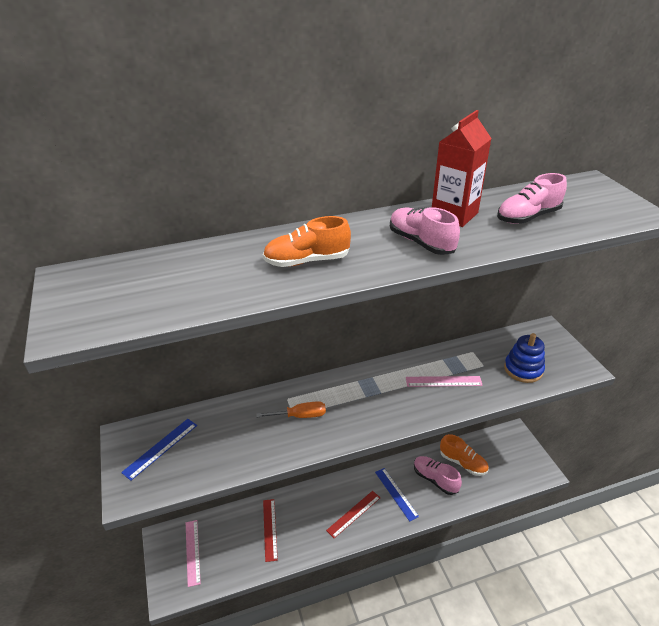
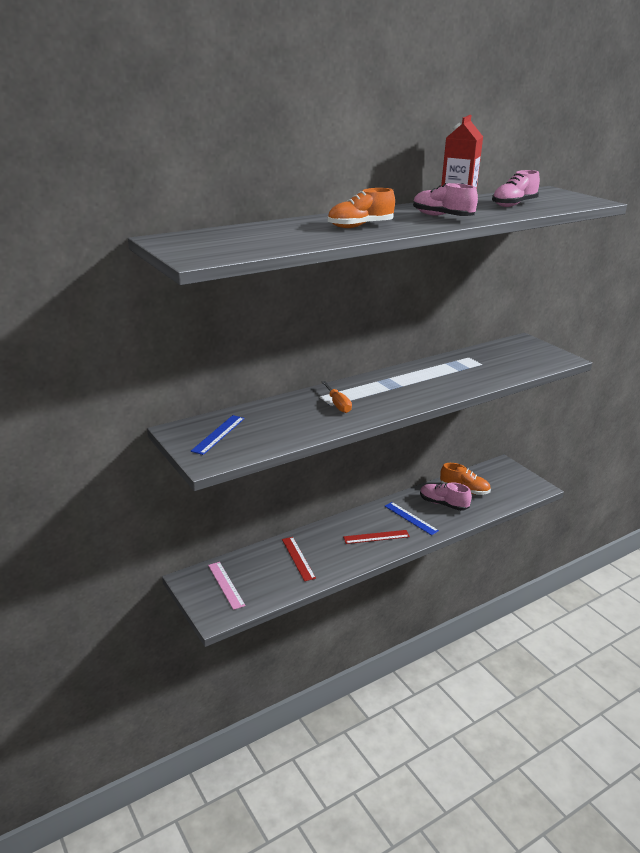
camera: 15 degrees left, 10 degrees down
(300, 416) = (338, 404): orange screwdriver -> orange screwdriver turned 90 degrees clockwise
(354, 514) = (376, 537): red ruler -> red ruler turned 45 degrees clockwise
(443, 381) = (453, 375): pink ruler -> none
(523, 369) = (516, 363): blue stacking toy -> none

